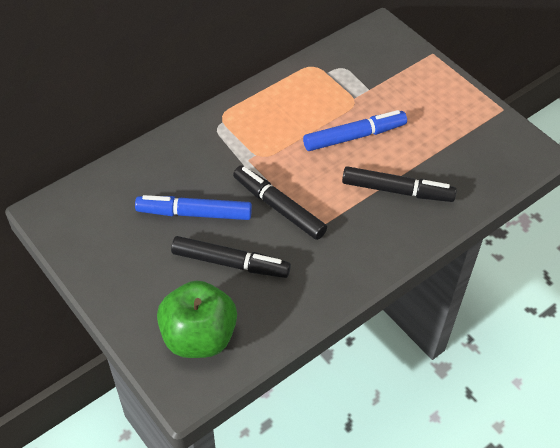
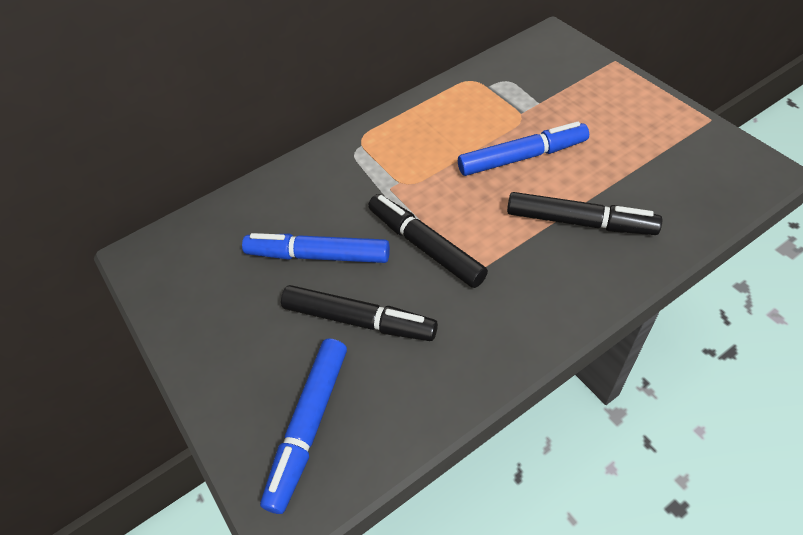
camera: 10 degrees right, 0 degrees up
(199, 337) = (309, 426): green apple -> blue marker

